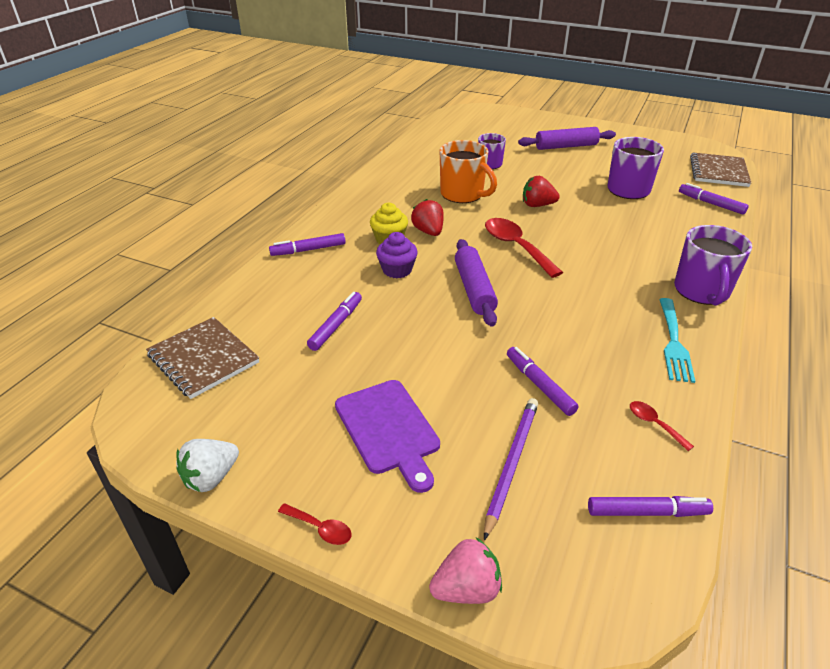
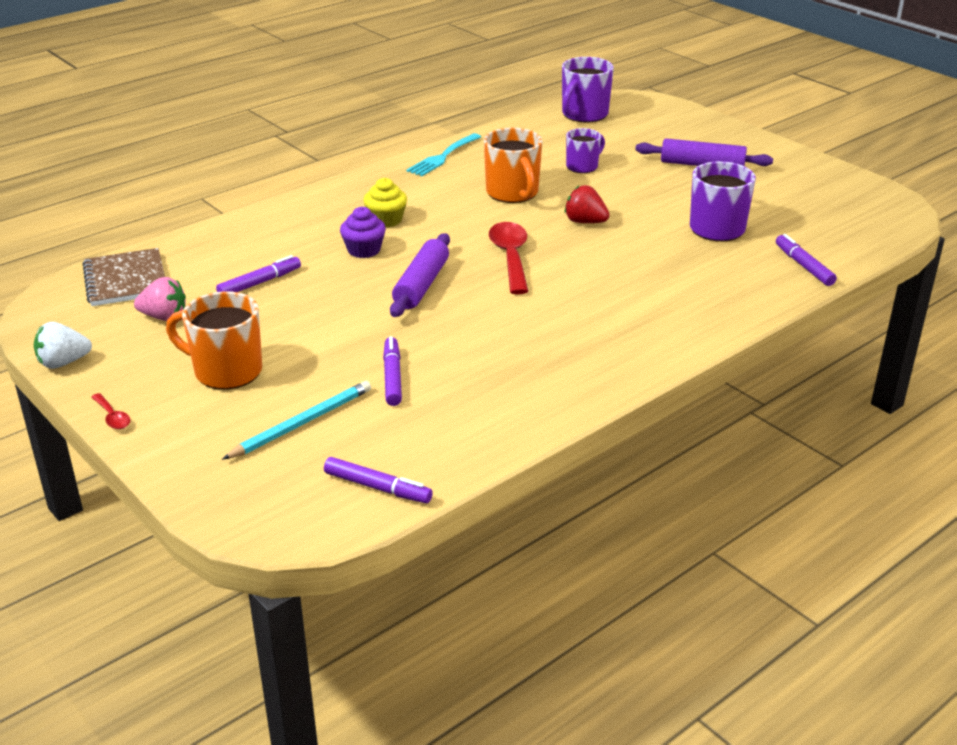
camera: 25 degrees right, 5 degrees down
(308, 250) = (297, 212): purple marker -> none
(388, 429) = (226, 371): purple cutting board -> orange mug
(428, 232) = (434, 222): red strawberry -> none
(466, 588) = (181, 484): pink strawberry -> pink strawberry (164, 317)
(511, 463) = (302, 423): purple pencil -> turquoise pencil
(654, 424) = (463, 435): red spoon -> none
(673, 342) = (569, 380): turquoise fork -> turquoise fork (443, 157)
(701, 291) = (664, 346): purple mug -> purple mug (584, 115)
(718, 171) = (867, 233): brown notebook -> none

